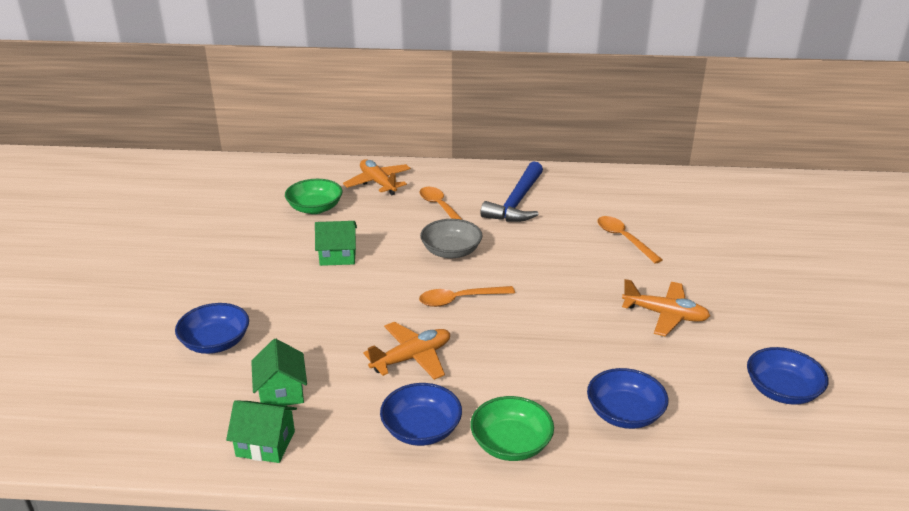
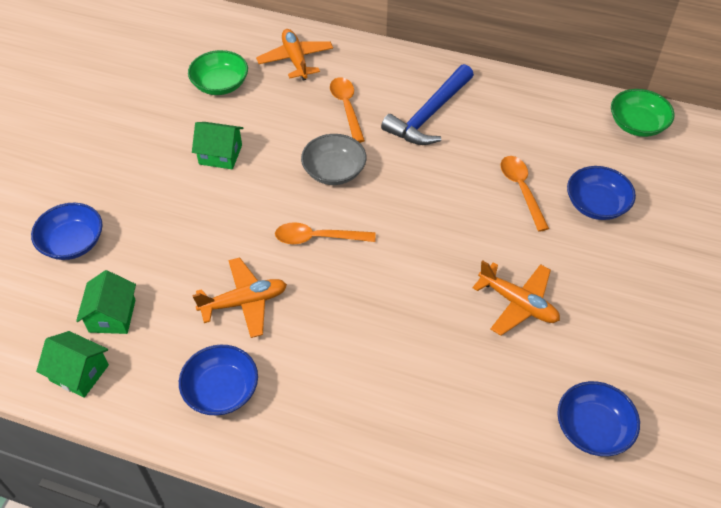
camera: 15 degrees right, 20 degrees up
(511, 444) = (296, 427): green bowl -> green bowl (637, 124)
(624, 413) = (420, 418): blue bowl -> blue bowl (596, 204)

